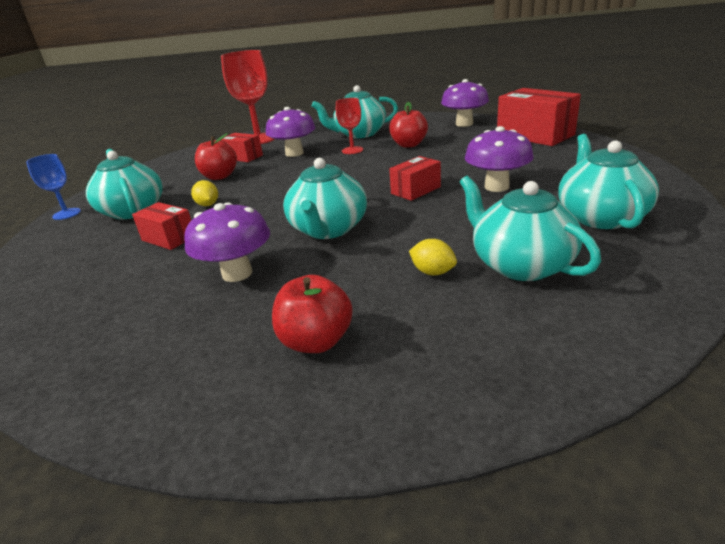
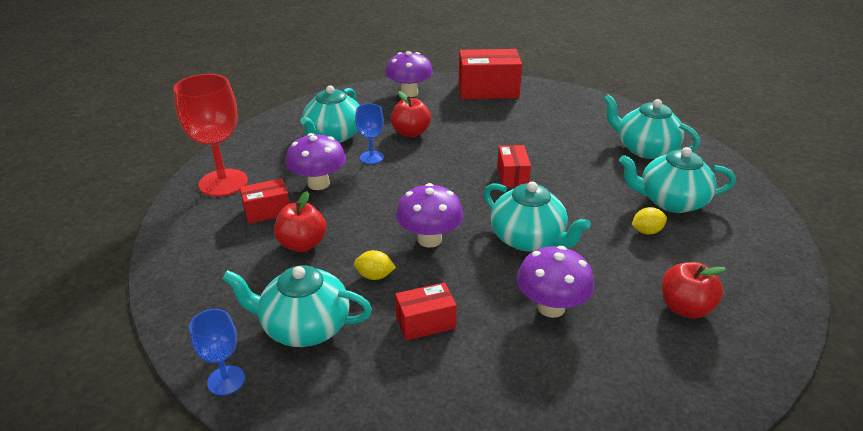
camera: 55 degrees left, 5 degrees up
(352, 150) = (371, 157): red goblet -> blue goblet
(496, 187) = (555, 150): purple mushroom -> purple mushroom (429, 239)

